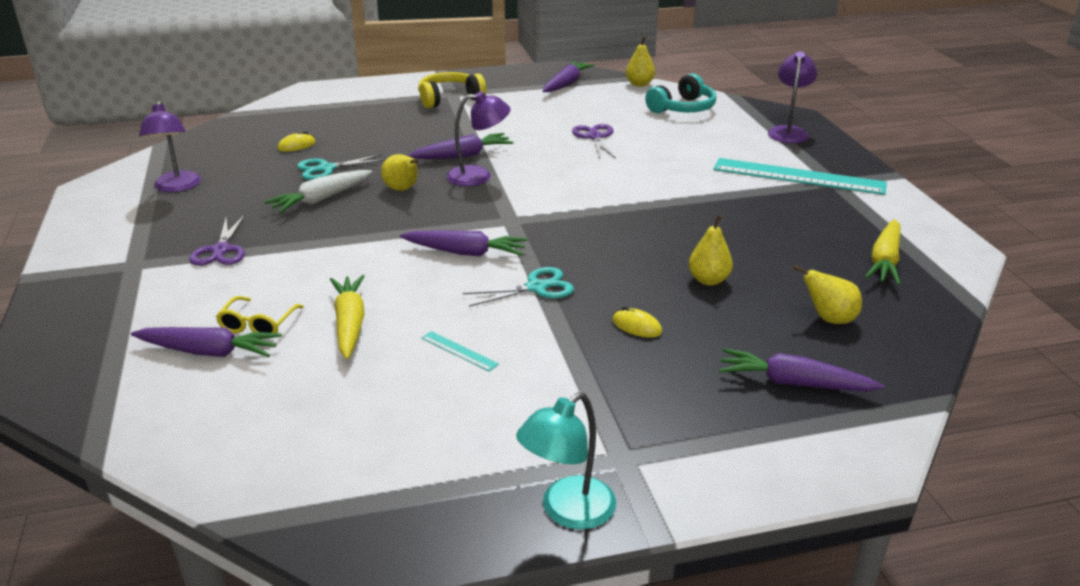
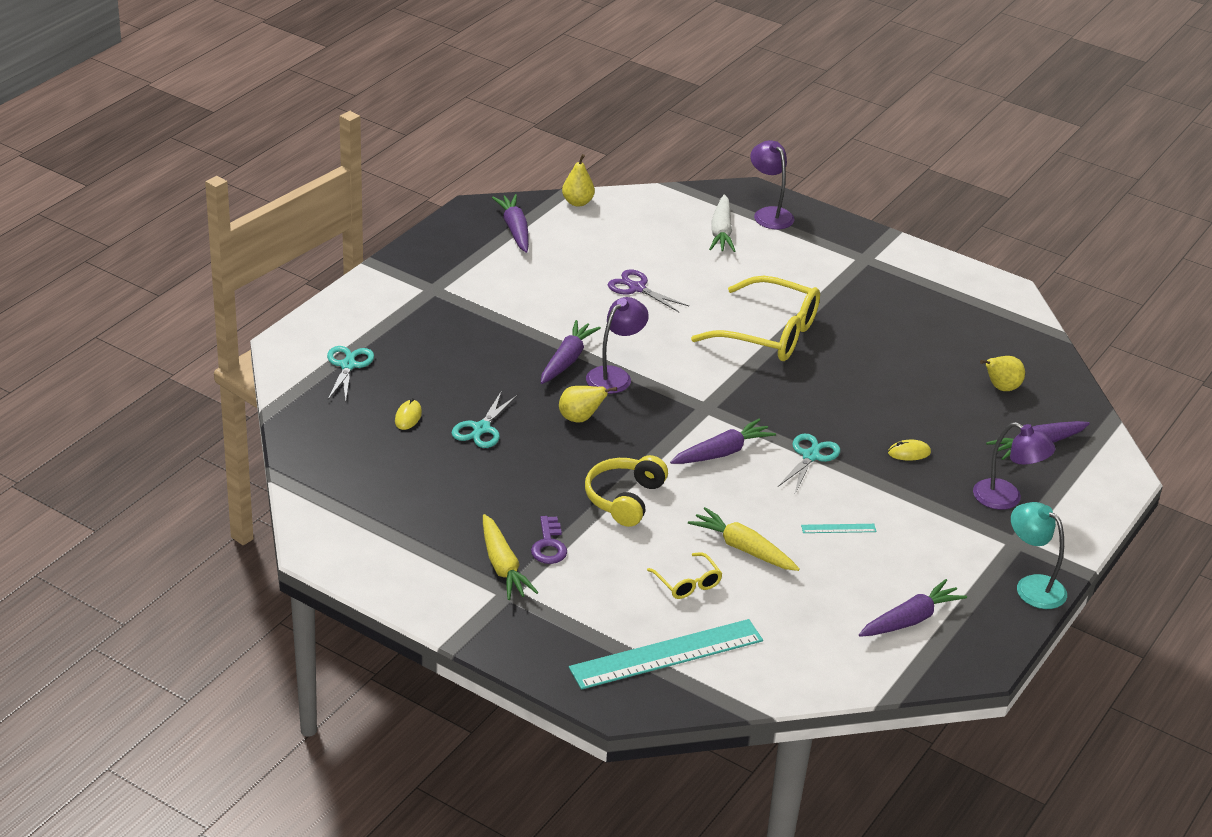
camera: 45 degrees left, 5 degrees up
(177, 187) = (392, 511): purple lamp -> purple lamp (1006, 499)
(209, 352) = (694, 618): purple carrot -> purple carrot (910, 619)
(221, 250) = (549, 545): purple scissors -> purple key
(320, 110) = (348, 365): none -> turquoise scissors
(321, 199) = (534, 460): white carrot -> white carrot (721, 232)
(449, 99) = (442, 296): yellow headphones -> yellow headphones (624, 499)
(567, 511) = (1032, 586): turquoise lamp -> turquoise lamp turned 135 degrees clockwise
(654, 197) = (769, 333): none -> yellow glasses
(683, 108) = (655, 220): turquoise headphones -> none
(708, 280) = (901, 393): yellow pear -> none
(798, 176) = (836, 264): turquoise ruler -> turquoise ruler (666, 654)
(884, 261) = (977, 322): yellow carrot -> yellow carrot (502, 566)

